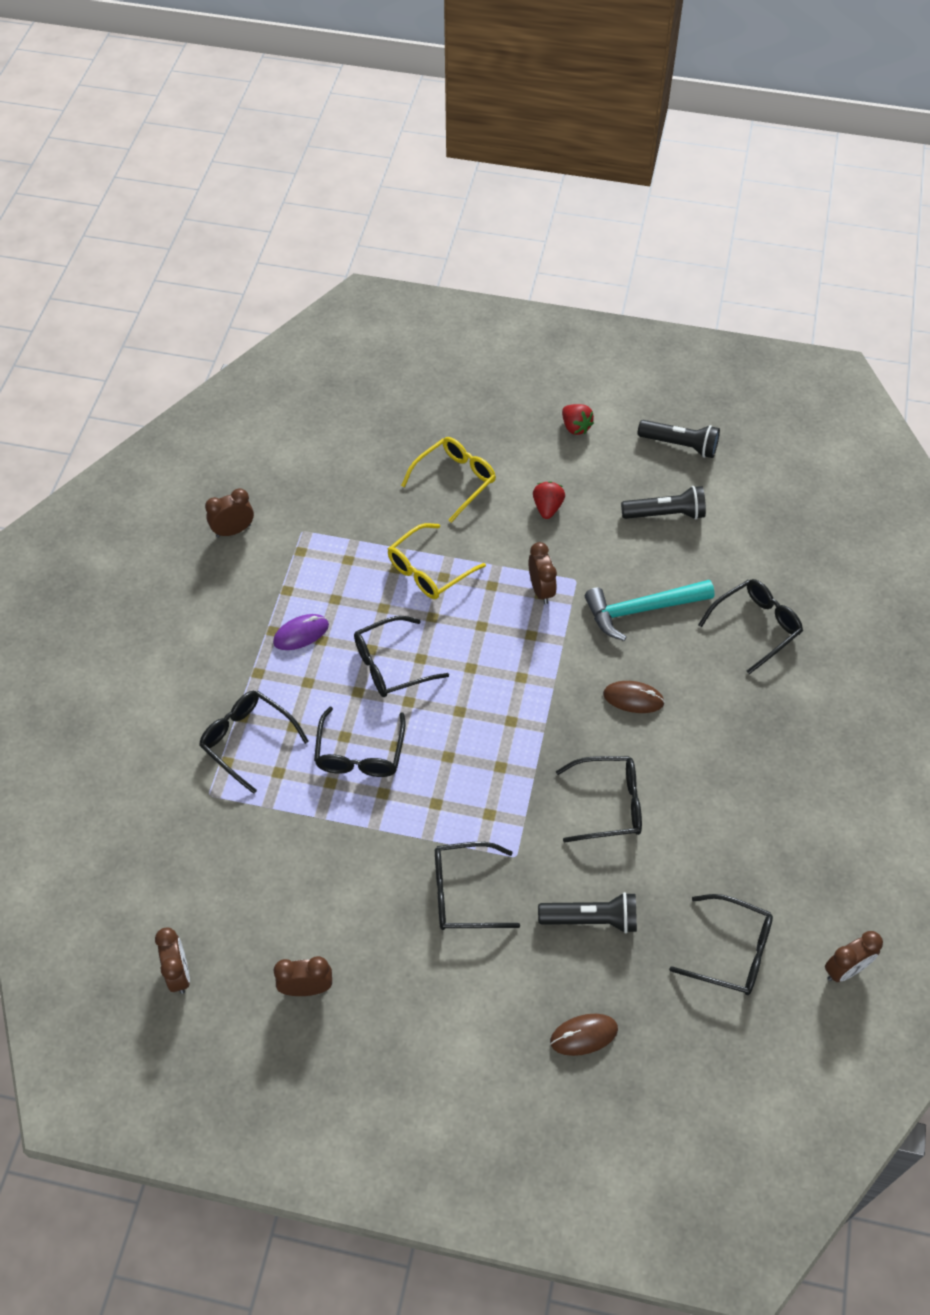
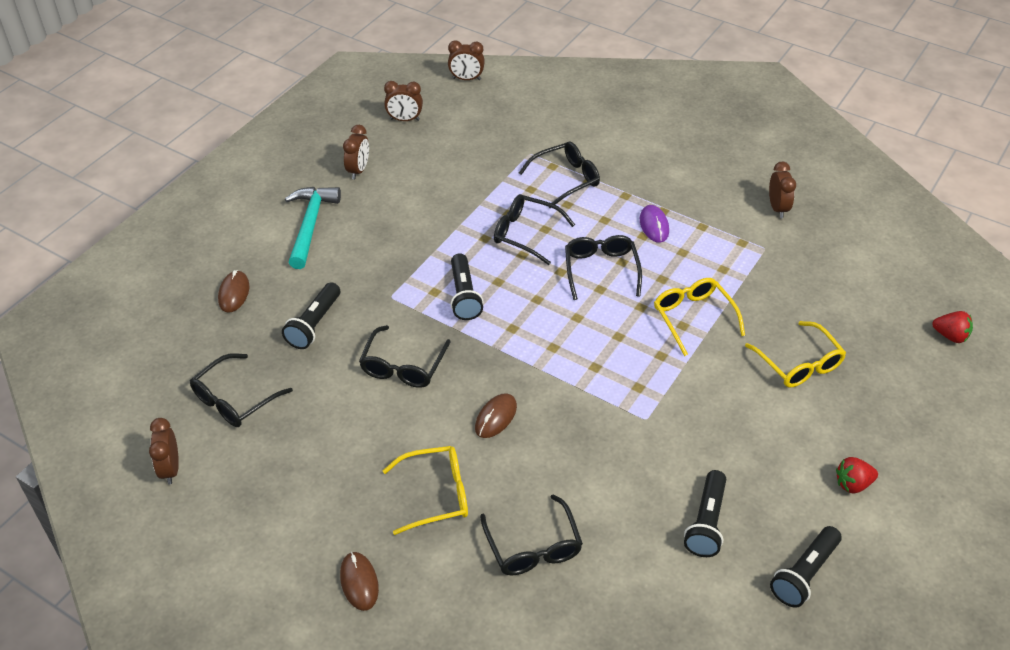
camera: 110 degrees right, 10 degrees down
(463, 893) = (378, 260): black glasses -> none
(483, 782) = (464, 295): none -> black flashlight
(541, 590) = (643, 389): brown clock -> brown clock (466, 79)
(547, 508) = (744, 425): red strawberry -> red strawberry (950, 336)
(641, 610) = (591, 458): turquoise hammer -> turquoise hammer (310, 225)
(744, 716) = (437, 494): none -> yellow glasses
(863, 744) = (359, 582): none -> brown mouse

